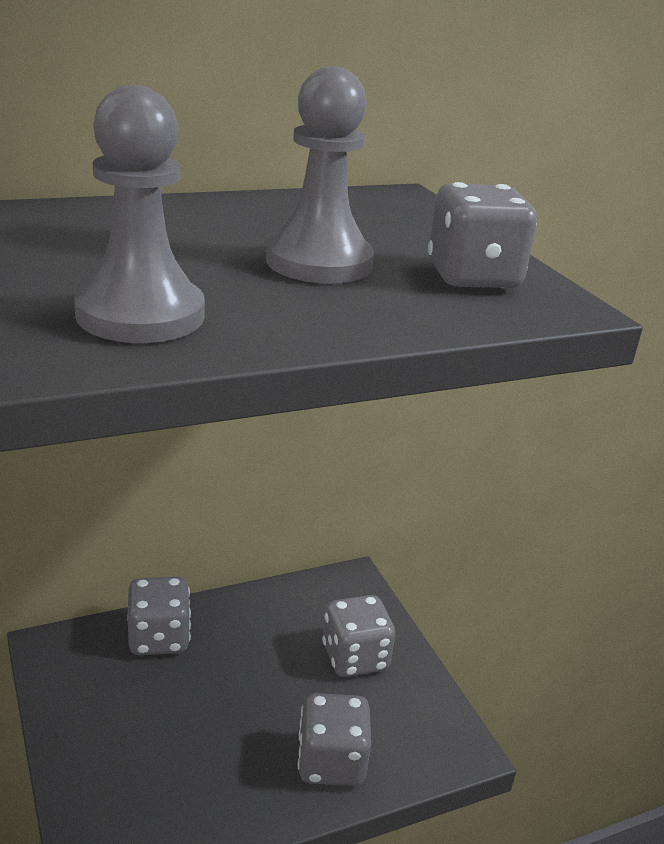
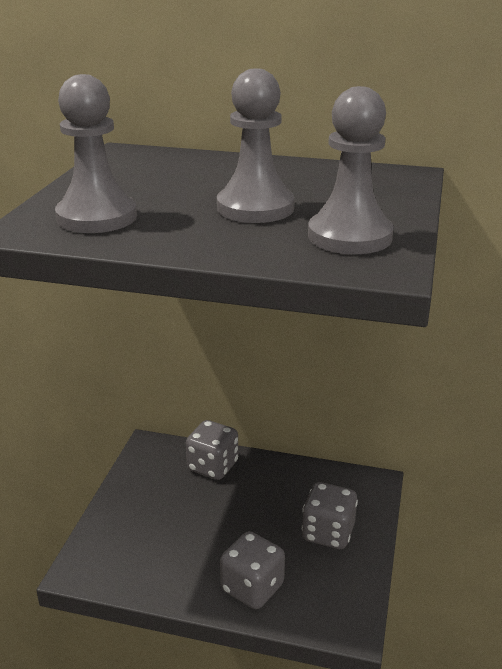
camera: 40 degrees right, 0 degrees up
(473, 277) = (349, 236): grey dice -> grey pawn

